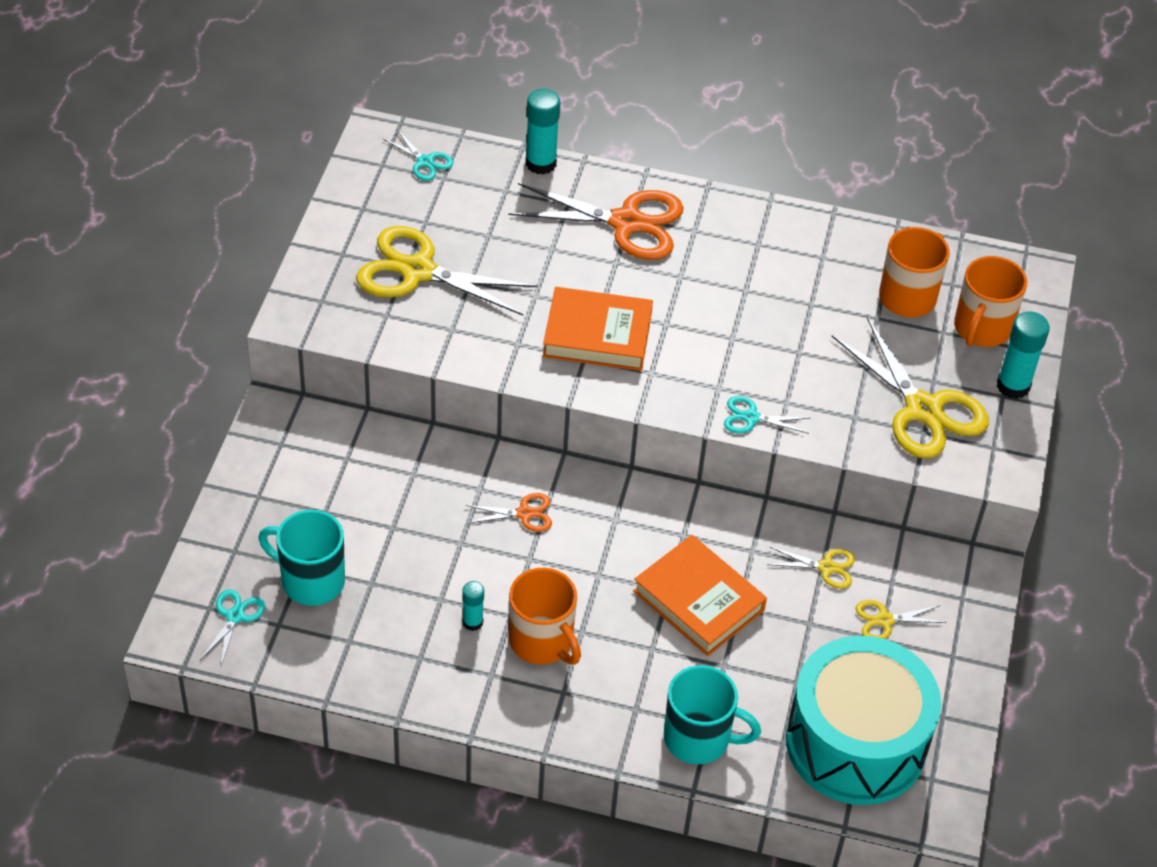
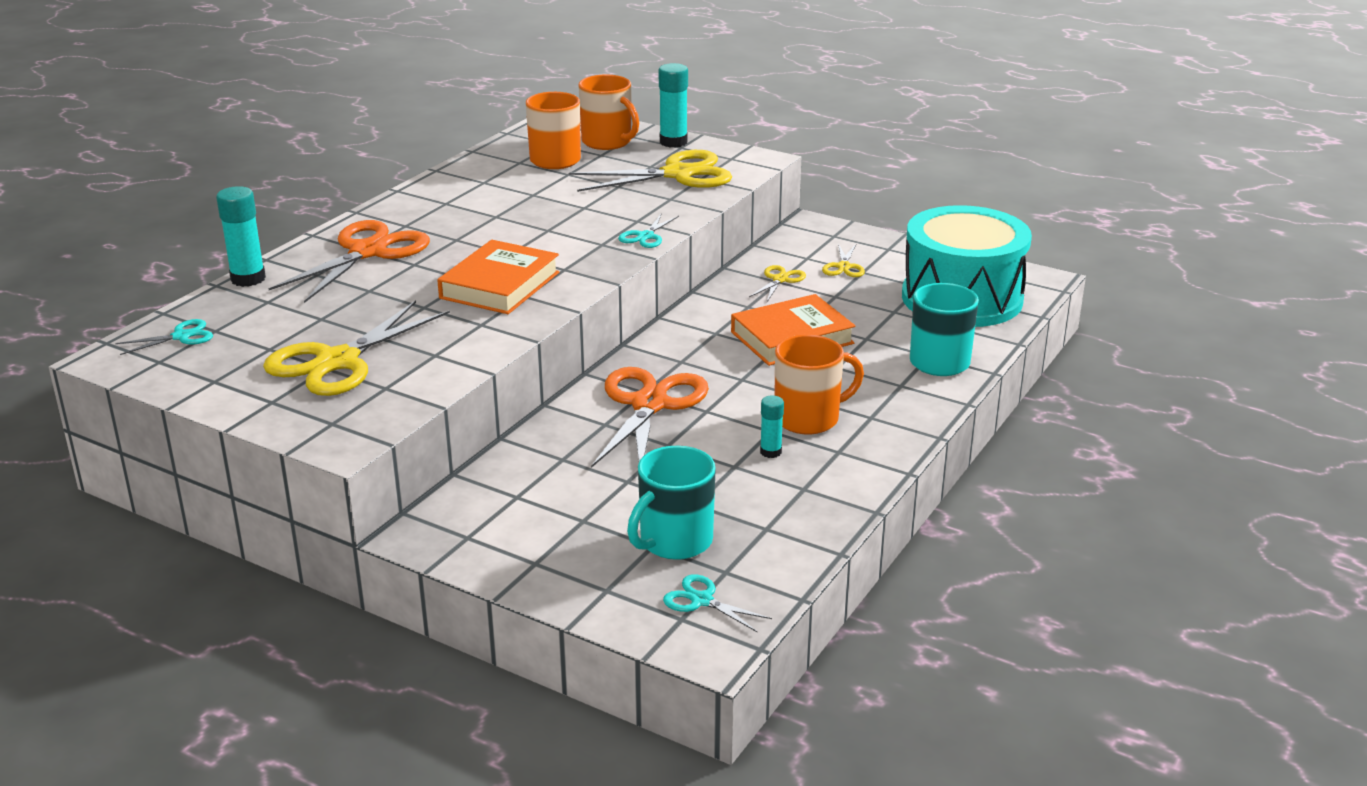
camera: 70 degrees left, 20 degrees down
(524, 514) = (649, 405): orange scissors -> orange scissors, size x2.14

